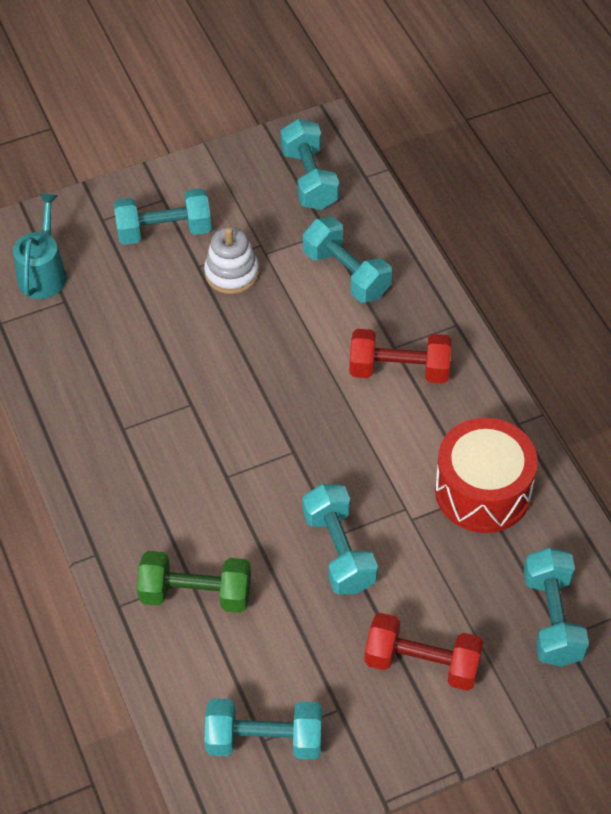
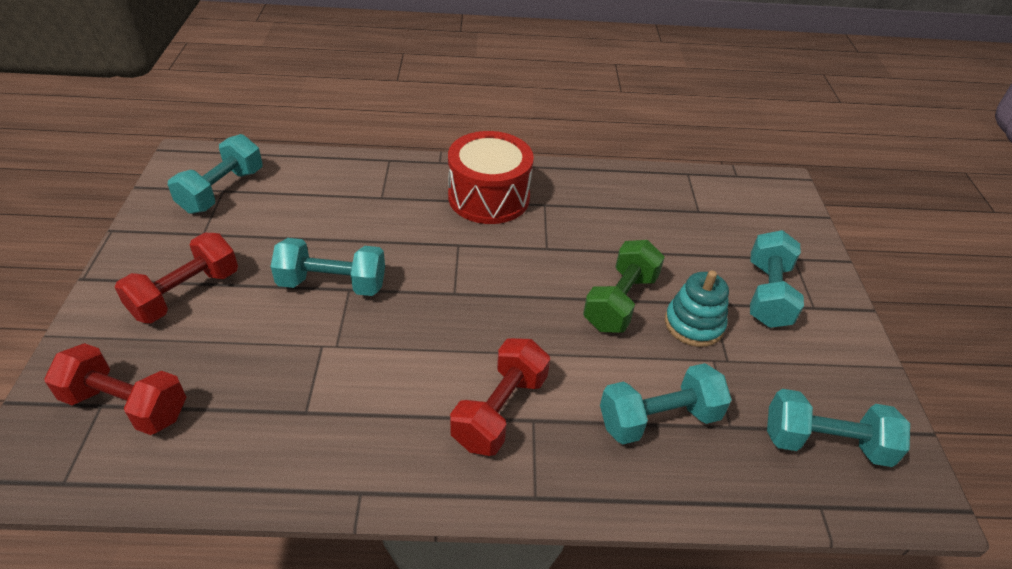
camera: 110 degrees right, 10 degrees down
(43, 273) = (735, 208): turquoise watering can -> none
(196, 594) = (366, 196): green dumbbell -> green dumbbell (620, 302)
(232, 273) = (694, 324): white stacking toy -> turquoise stacking toy
(483, 491) = (305, 416): red drum -> red drum (489, 197)
(552, 619) = (126, 405): turquoise dumbbell -> red dumbbell

